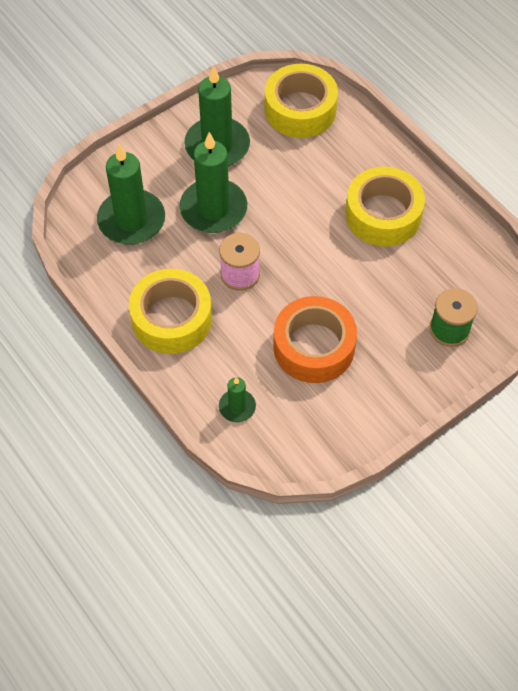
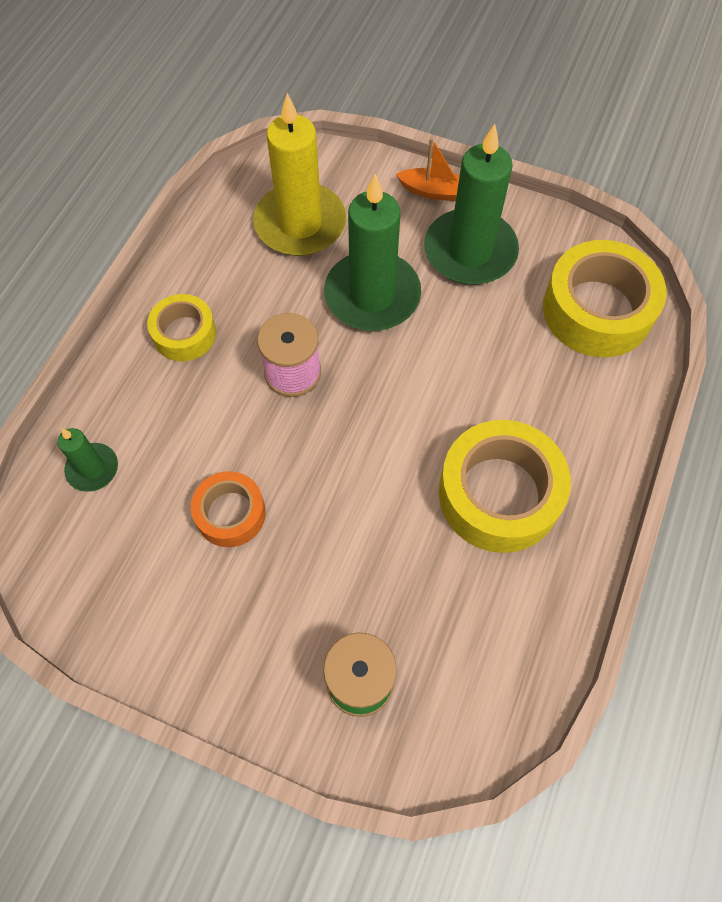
camera: 60 degrees right, 5 degrees up
(131, 220) = (300, 224): green candle -> yellow candle
(159, 140) = (434, 191): none -> orange boat
(171, 318) = (184, 334): yellow tape -> yellow tape, size x0.57
(314, 347) = (230, 513): orange tape -> orange tape, size x0.57

